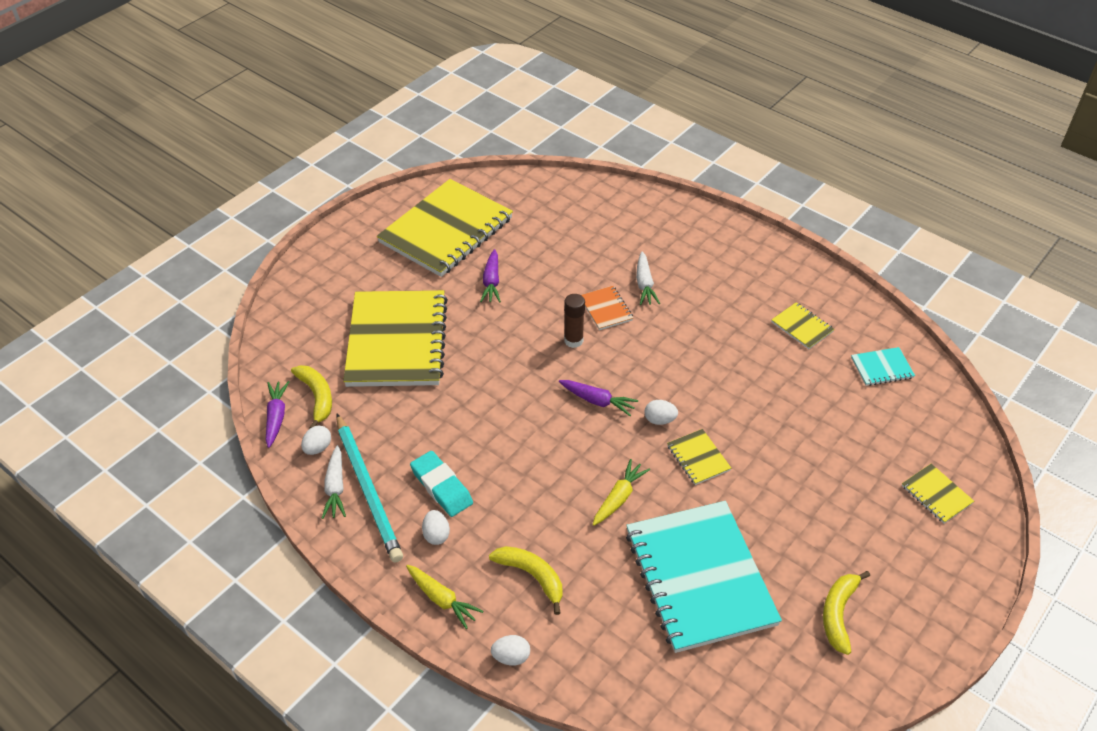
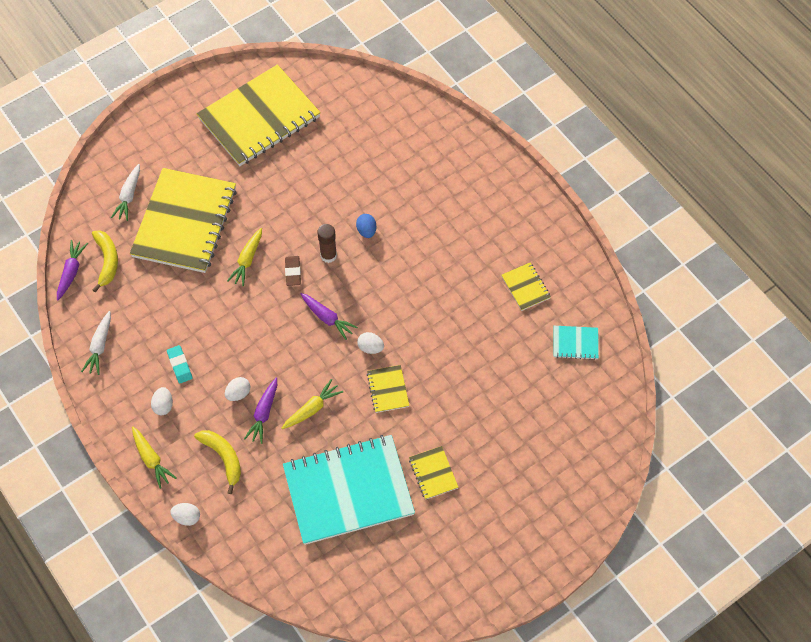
camera: 15 degrees right, 15 degrees up
(318, 448) = (96, 308): white egg -> white egg (238, 393)
(368, 490) = (124, 354): turquoise pencil -> none
(441, 487) = (180, 365): turquoise eraser -> turquoise eraser, size x0.65
(483, 363) = (247, 260): none -> yellow carrot
(491, 282) = (280, 181): purple carrot -> purple carrot (263, 413)
(540, 364) = (293, 272): none -> brown eraser
(606, 309) = (366, 231): orange notebook -> blue egg
(644, 284) = (408, 213): white carrot -> white carrot (129, 196)
(700, 577) = (348, 491): turquoise notebook -> turquoise notebook turned 75 degrees clockwise
(838, 614) = (440, 547): yellow banana -> none
(936, 495) = (564, 469): yellow notebook -> yellow notebook (433, 473)

